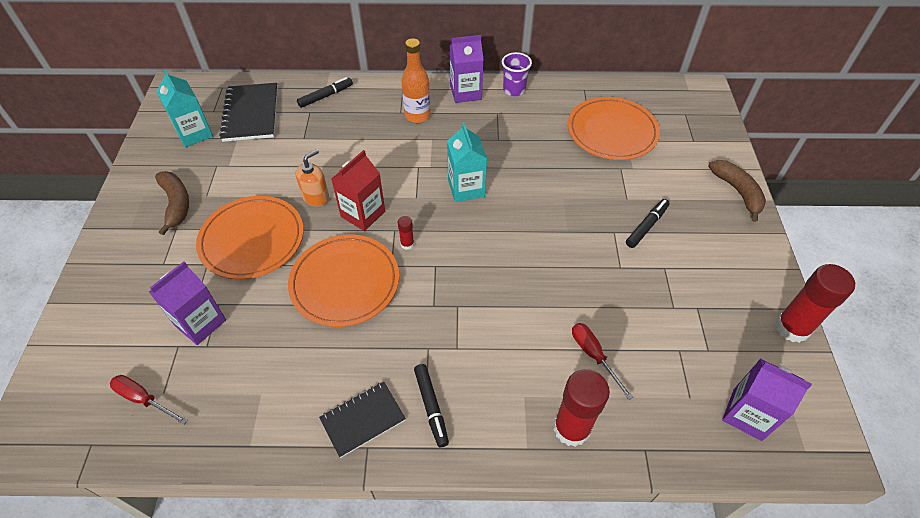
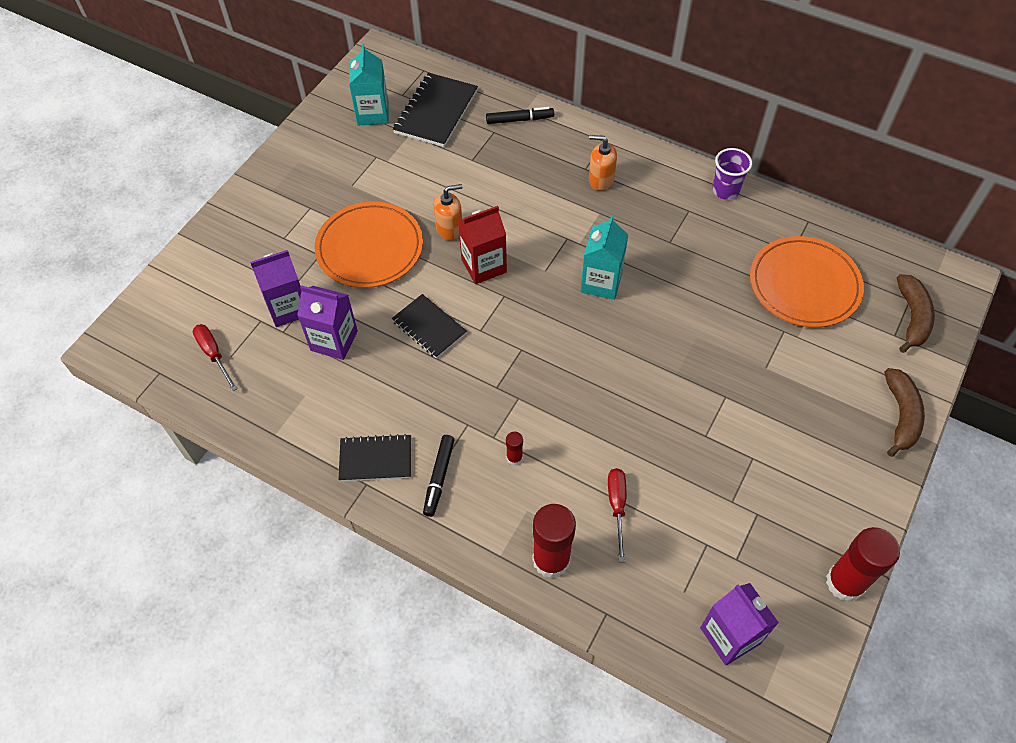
camera: 30 degrees right, 5 degrees up
(176, 204) = (322, 182): brown banana -> brown banana (912, 317)
(345, 282) = (429, 327): orange plate -> black notebook
(407, 244) = (508, 315): red glue stick -> red glue stick (514, 458)
(417, 115) = (601, 179): orange bottle -> orange soap dispenser
(465, 92) = (669, 172): purple carton -> purple carton (334, 341)
(646, 226) = (765, 406): black marker -> none

